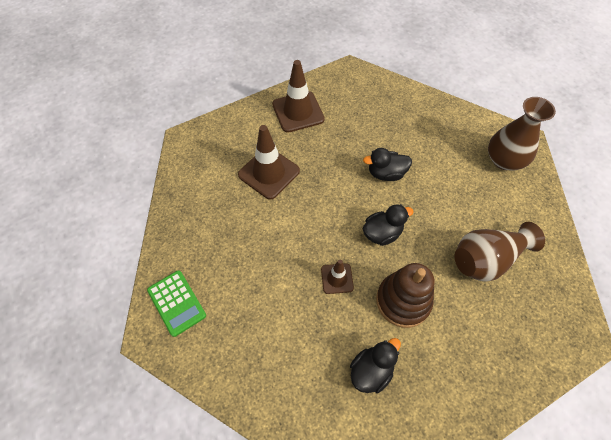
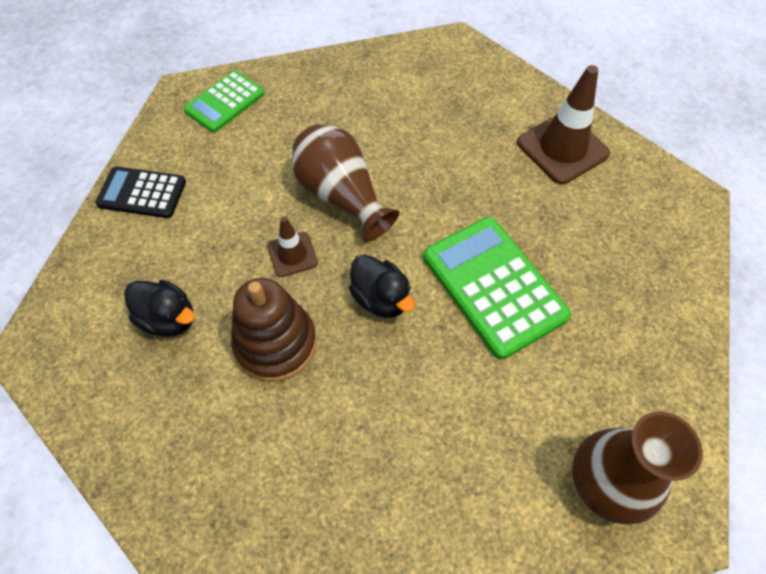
camera: 75 degrees right, 0 degrees up
(250, 381) = (142, 193): none -> black calculator
(269, 173) = (436, 141): brown traffic cone -> none
(386, 173) = (493, 286): black duck -> green calculator
(486, 259) = (377, 462): brown vase -> brown vase (341, 196)

